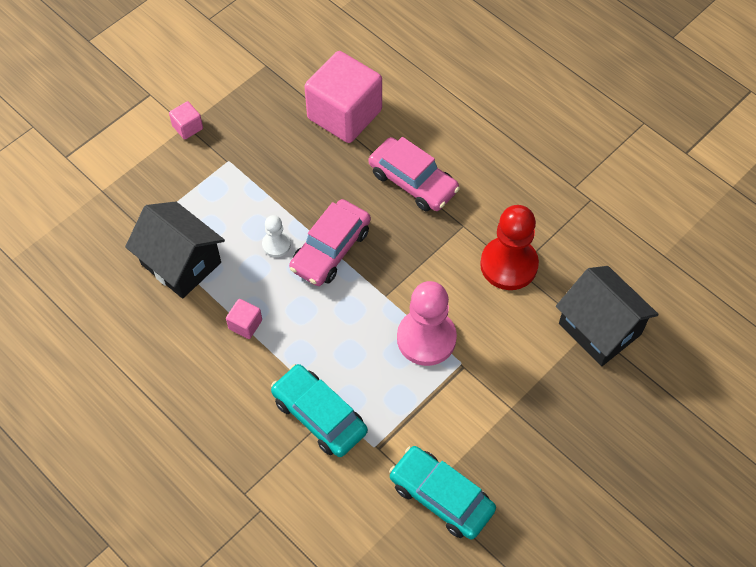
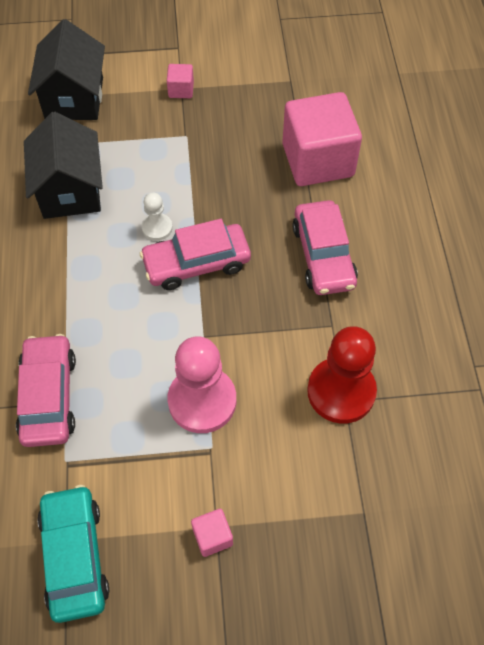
camera: 40 degrees right, 0 degrees up
(245, 324) = (68, 275): pink cube -> pink cube (212, 536)
(319, 415) = (49, 396): turquoise car -> pink car
(599, 329) = (373, 520): black house -> black house (74, 98)

